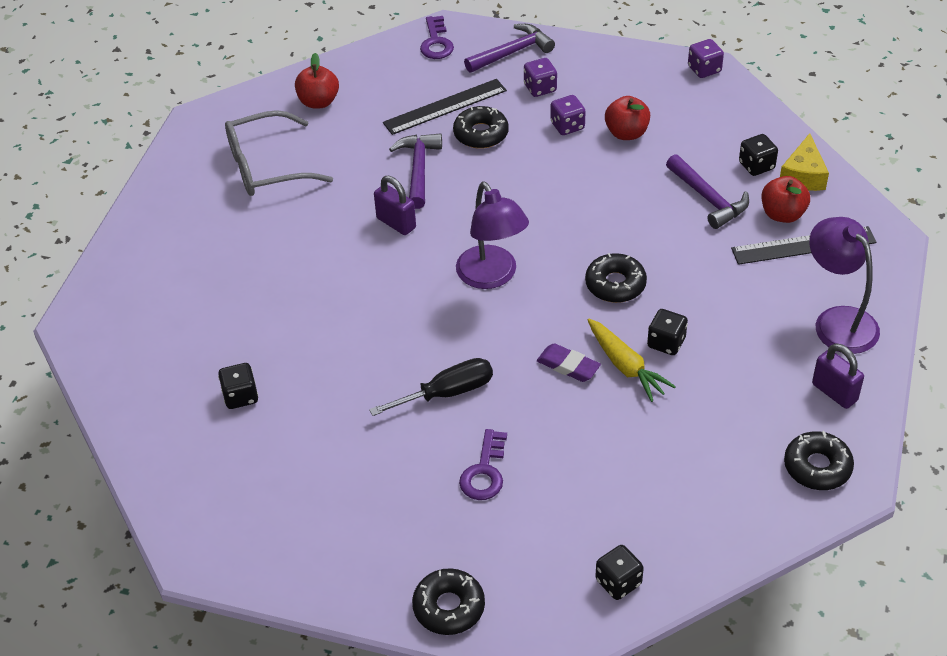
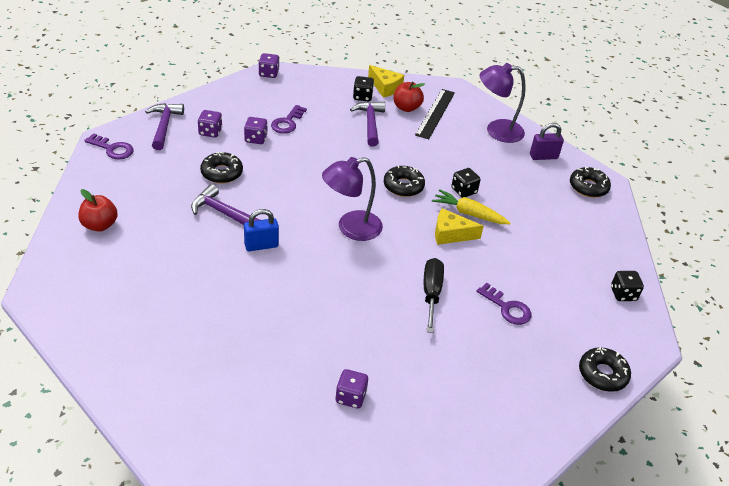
camera: 65 degrees left, 5 degrees down
(240, 396) = (350, 397): black dice -> purple dice
(267, 166) = (134, 280): grey glasses -> none
(396, 223) = (261, 245): purple padlock -> blue padlock
(445, 106) = (178, 174): black ruler -> none
(492, 276) = (351, 228): purple lamp -> purple lamp turned 150 degrees clockwise
(568, 366) = (451, 234): purple eraser -> yellow cheese
(625, 366) = (469, 213): yellow carrot -> yellow carrot turned 150 degrees counterclockwise
(626, 133) = (287, 122): red apple -> purple key
(708, 199) = (370, 123): purple hammer -> purple hammer turned 90 degrees counterclockwise

